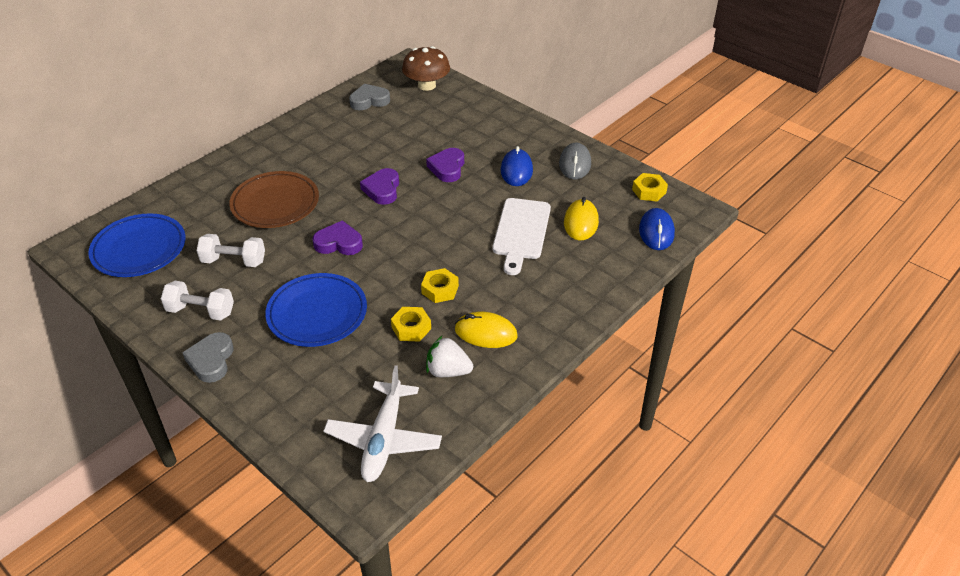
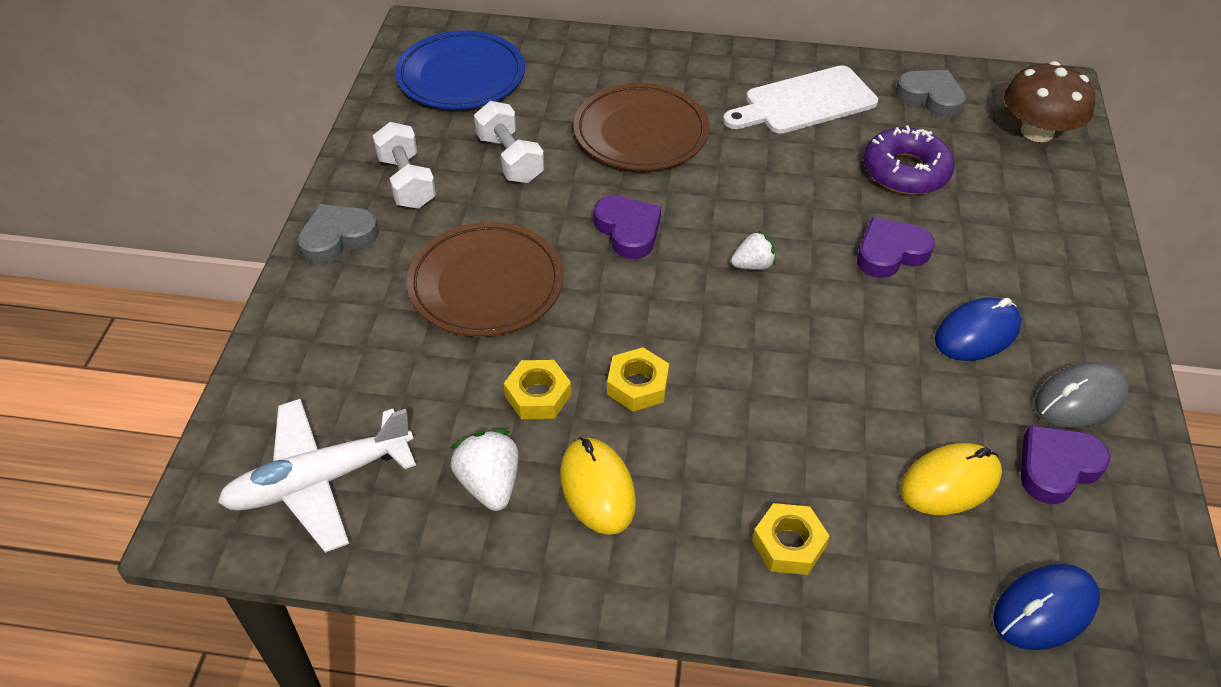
camera: 55 degrees right, 5 degrees up
(317, 313) = (486, 285): blue plate -> brown plate
(382, 189) = (771, 212): purple heart -> purple heart (1056, 467)
(405, 135) = (905, 171): none -> purple donut
(408, 213) = (752, 265): none -> white strawberry
(521, 232) = (847, 415): white cutting board -> white cutting board (804, 102)
(649, 191) = (1137, 543): yellow nut -> yellow nut (788, 544)

